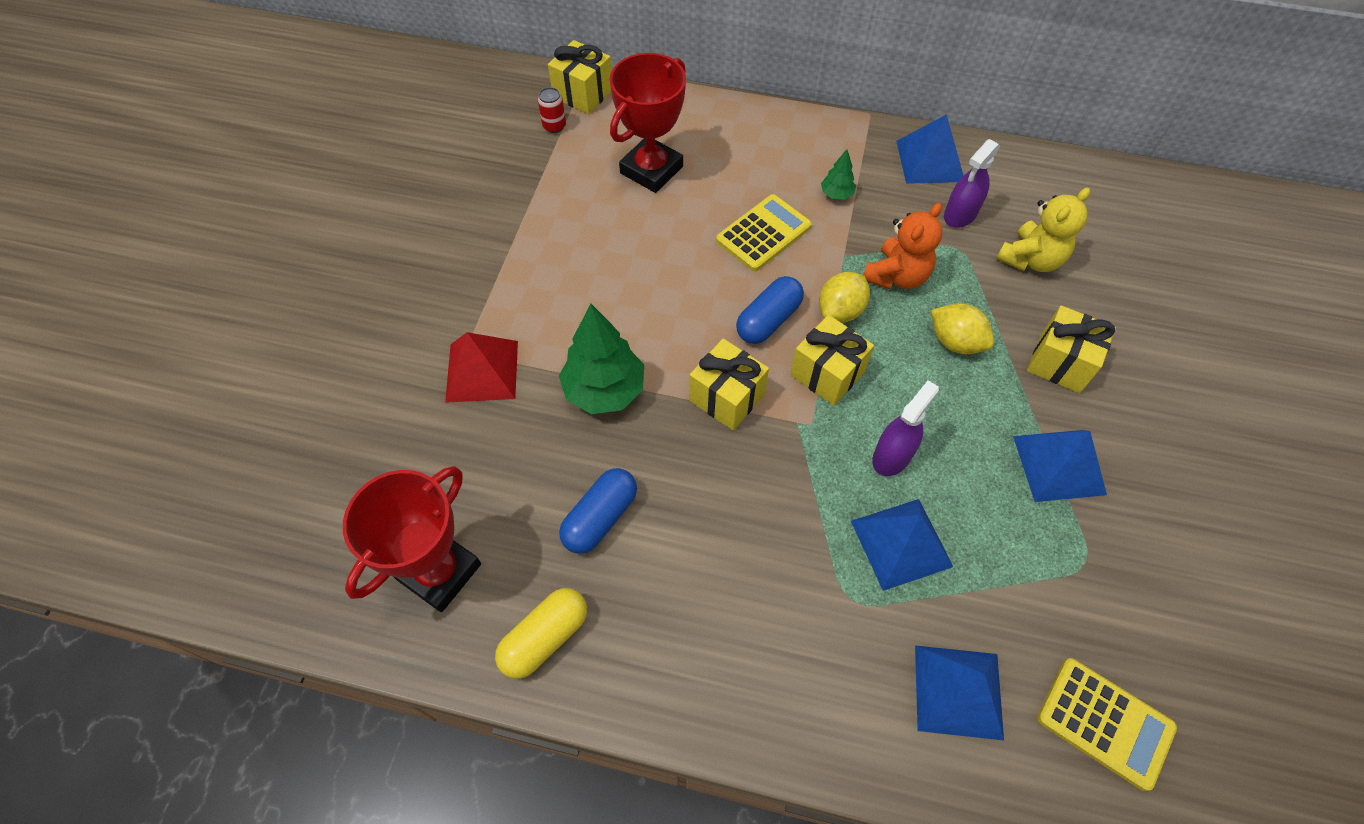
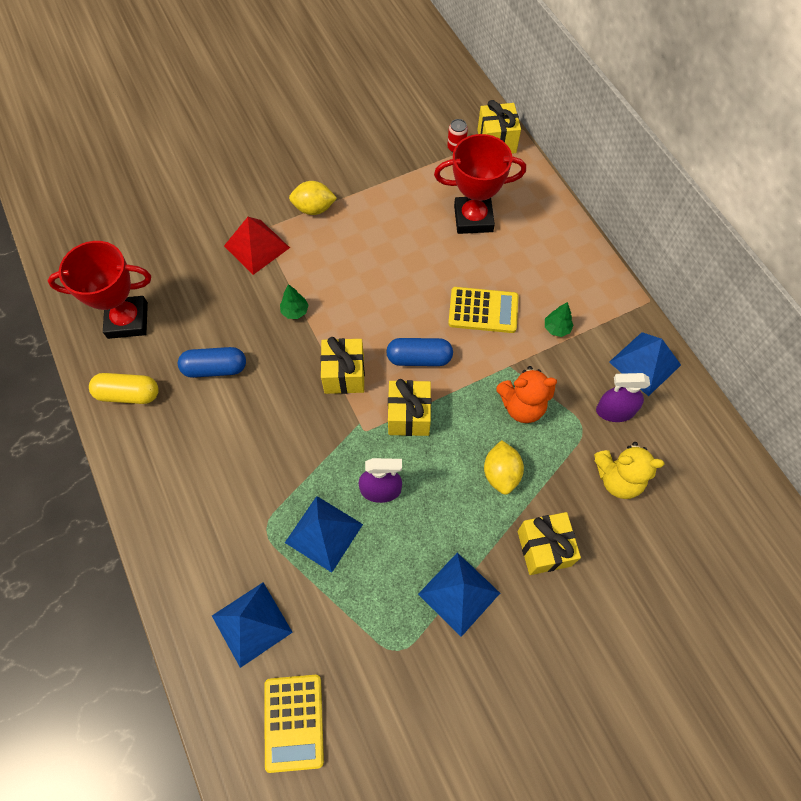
camera: 50 degrees right, 5 degrees up
(604, 390) = (295, 311): green tree -> green tree, size x0.48
(840, 311) = (463, 392): yellow lemon -> yellow lemon (314, 208)

